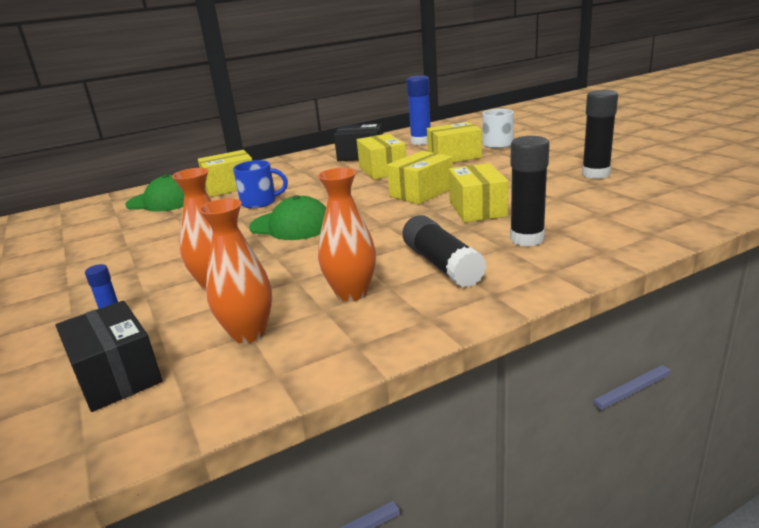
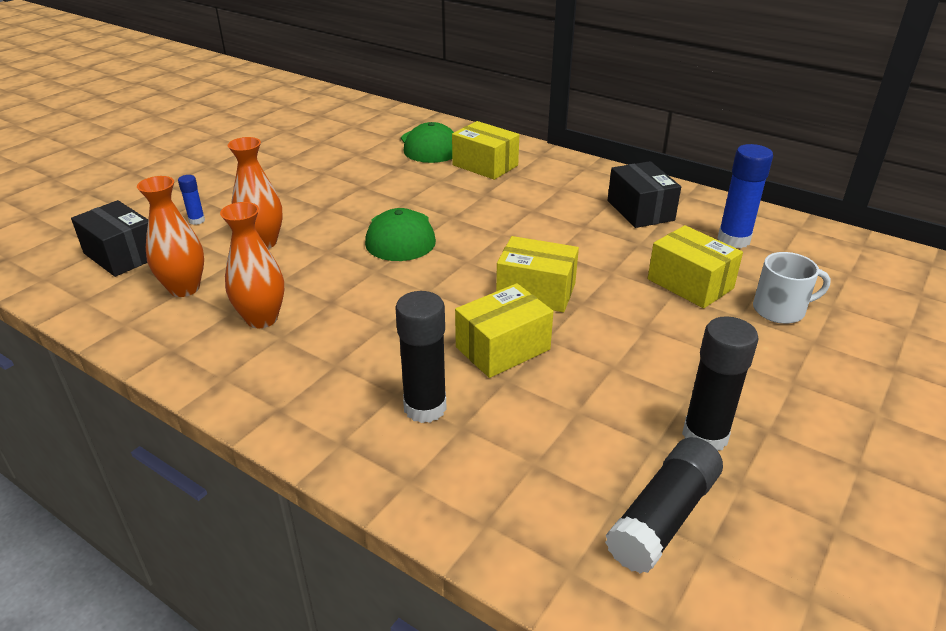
camera: 60 degrees right, 10 degrees up
(117, 375) = (122, 255): black box -> black box turned 75 degrees counterclockwise
(260, 202) = (452, 197): blue mug -> none
(382, 170) = (597, 242): yellow box -> none
(441, 264) = (336, 358): black glue stick -> black glue stick (663, 517)

